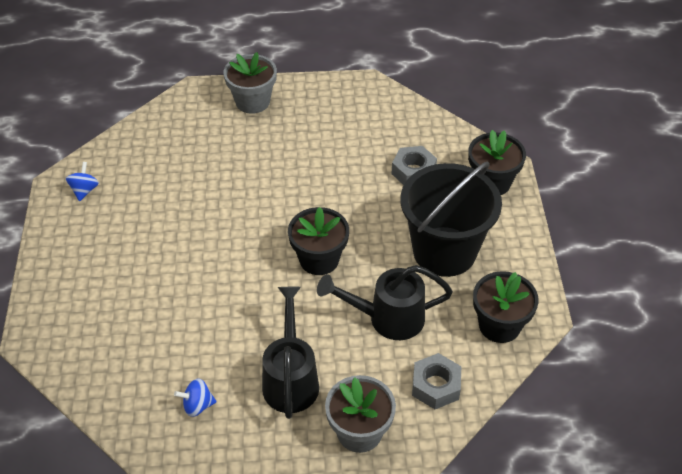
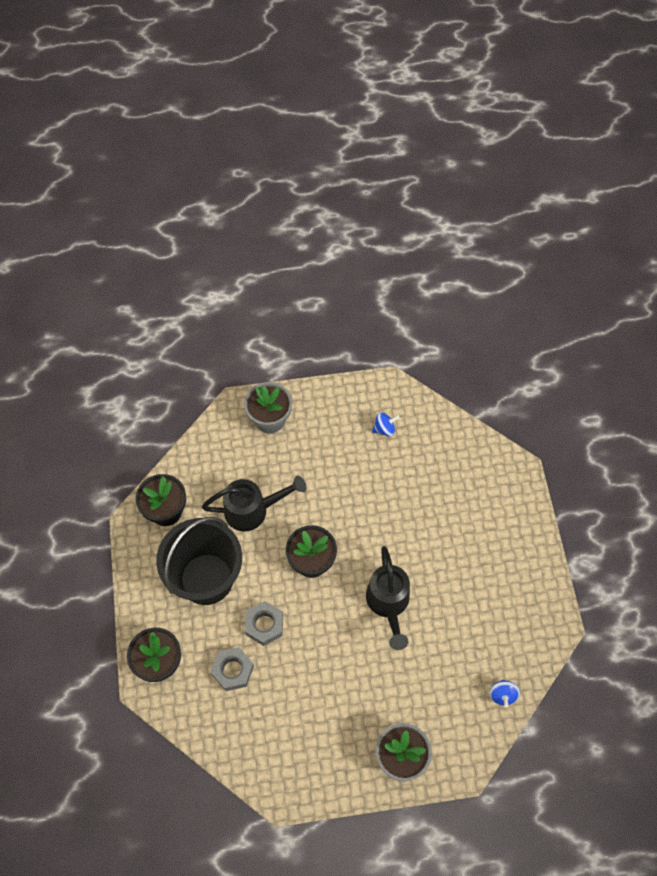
camera: 175 degrees right, 15 degrees up
(84, 190) = (532, 621): blue spinning top -> blue spinning top (502, 695)
(291, 379) = (321, 454): black watering can -> black watering can (388, 603)
(436, 386) = (216, 457): grey nut -> grey nut (264, 625)

